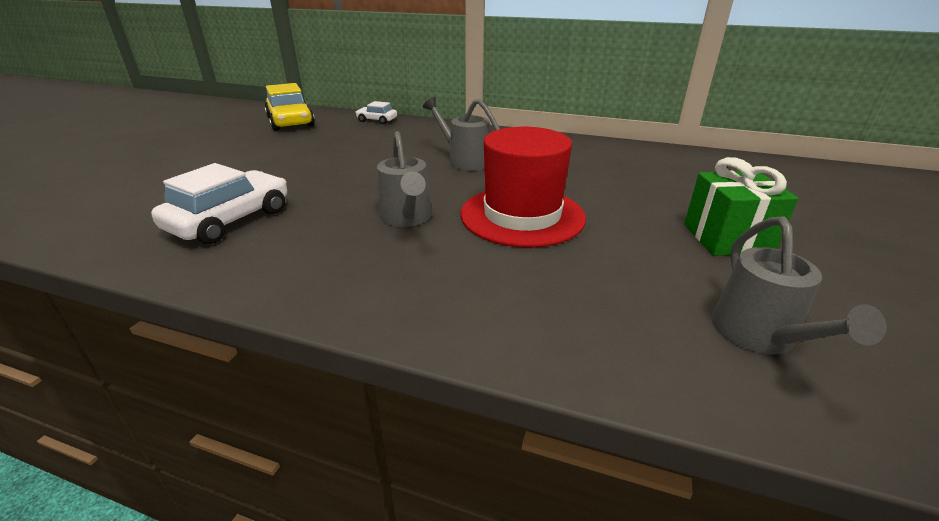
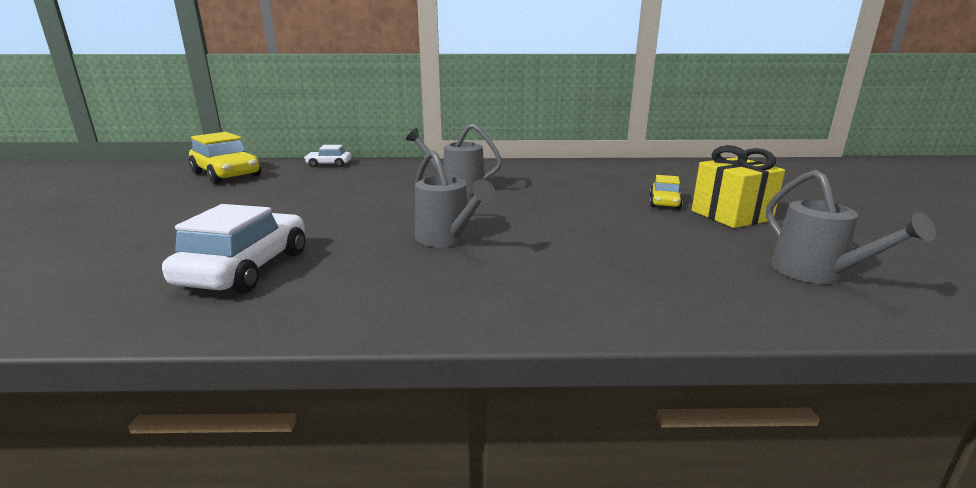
camera: 20 degrees left, 10 degrees down
(522, 215) = (555, 222): red hat -> none
(662, 209) = (664, 202): none -> yellow car
(727, 238) = (731, 215): green gift -> yellow gift

